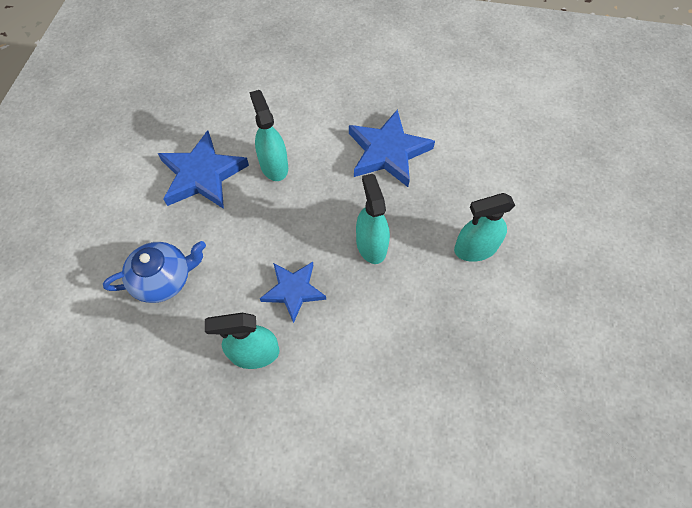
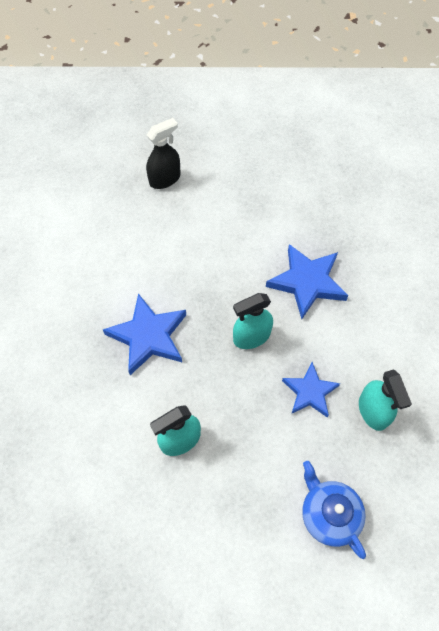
camera: 100 degrees left, 0 degrees up
(202, 175) = (203, 513): blue star -> blue star (307, 282)
(475, 249) = (238, 259): turquoise spray bottle -> none
(598, 189) = (165, 179): none -> black spray bottle

